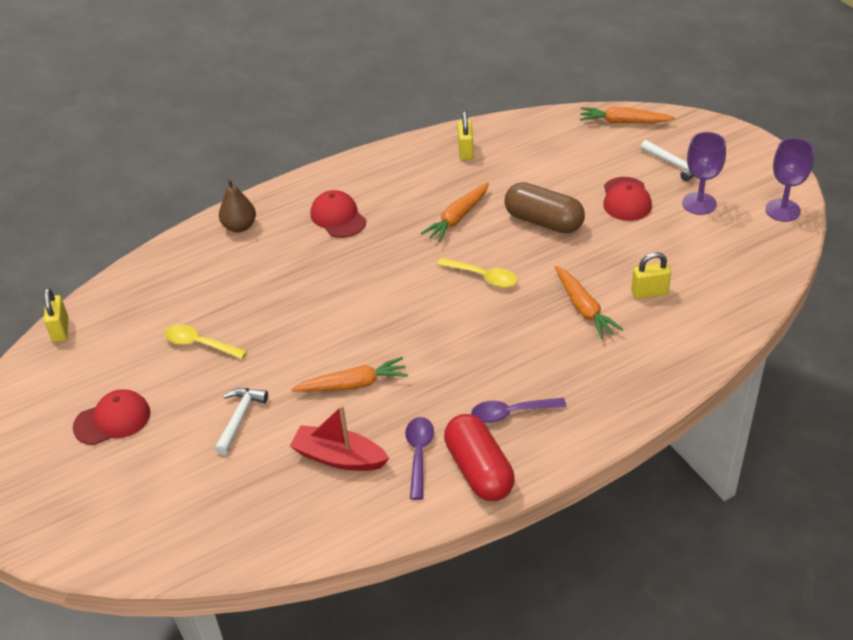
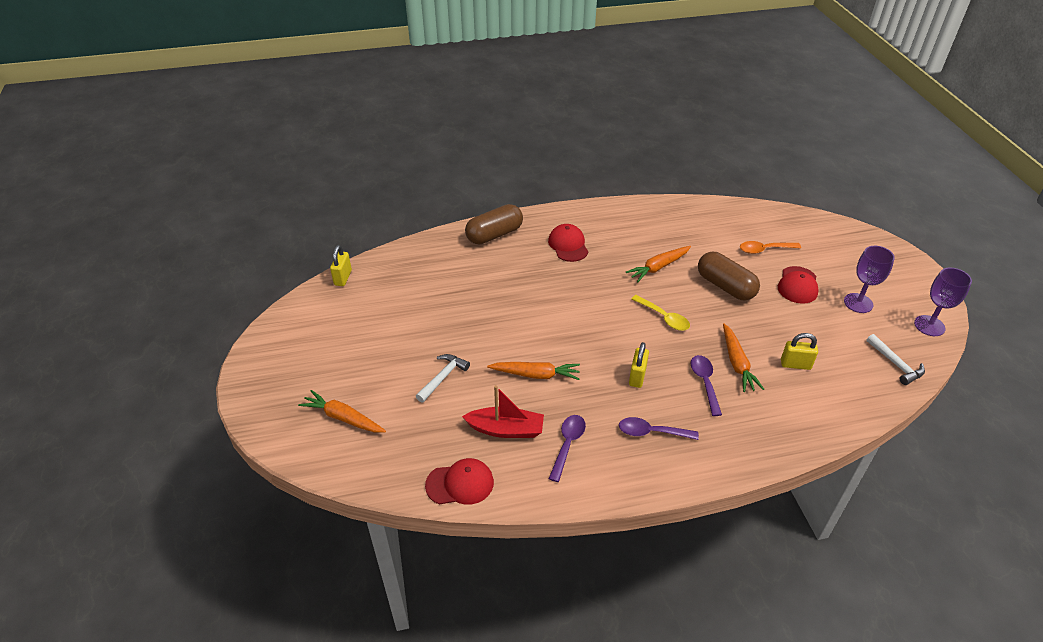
camera: 15 degrees right, 0 degrees up
(112, 420) = (353, 353): red cap -> red cap (460, 484)
(199, 344) = (434, 313): yellow spoon -> none
(239, 226) = (494, 235): brown pear -> brown capsule
(339, 457) = (506, 429): red boat -> red boat turned 150 degrees clockwise
(465, 151) = (681, 219): yellow padlock -> yellow padlock (637, 377)
(479, 470) = (610, 472): red capsule -> none
(554, 340) = (705, 382): none -> purple spoon
(576, 166) = (764, 249): none -> orange spoon
(624, 122) = (813, 225): orange carrot -> orange carrot (343, 418)
(674, 164) = (846, 267): white hammer -> white hammer (895, 364)

